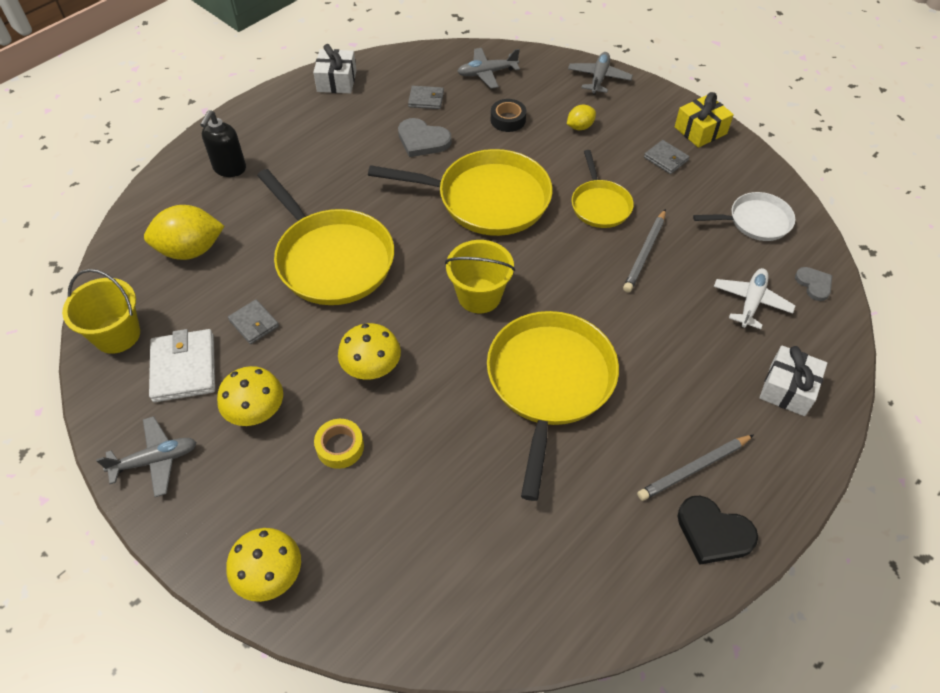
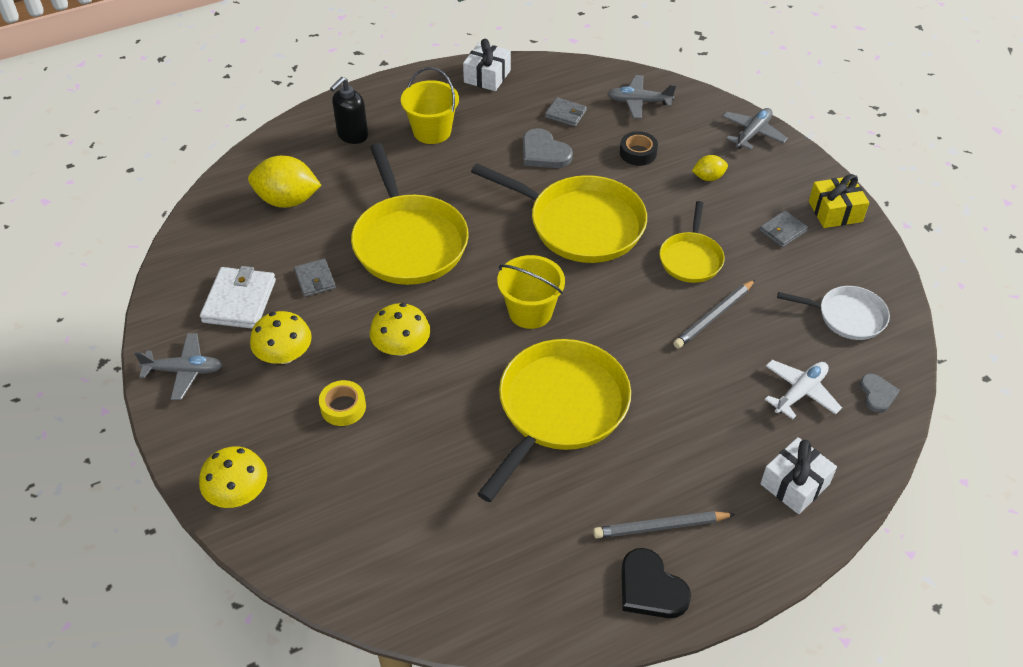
camera: 20 degrees right, 5 degrees down
(117, 335) = (196, 257): yellow bucket -> yellow bucket (432, 131)
(666, 159) = (783, 231): grey wallet -> grey wallet turned 75 degrees clockwise

